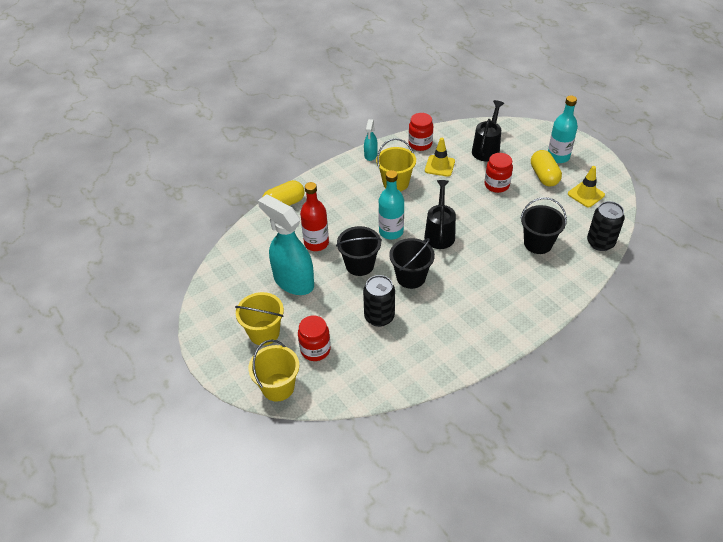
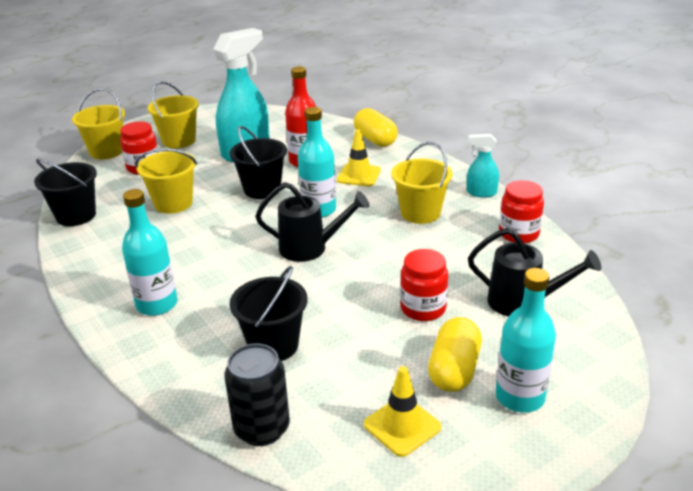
camera: 90 degrees right, 15 degrees down
(379, 317) = (173, 203): black can -> yellow bucket
(411, 277) = (231, 225): black bucket -> black bucket (76, 216)
(439, 166) = (466, 251): yellow traffic cone -> yellow traffic cone (359, 175)
(508, 303) = (157, 304): none -> turquoise bottle
(544, 176) = (454, 370): yellow capsule -> yellow capsule turned 60 degrees counterclockwise

